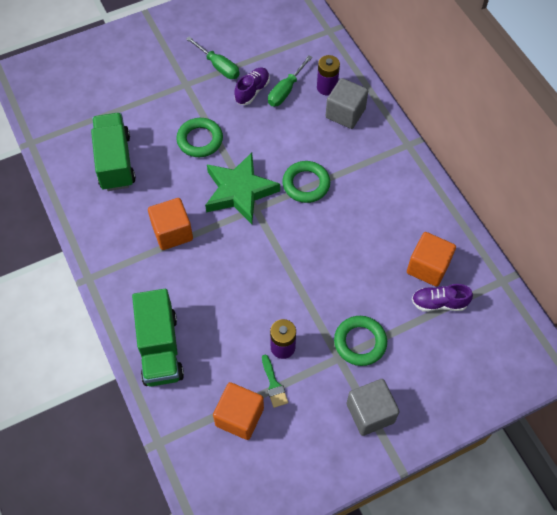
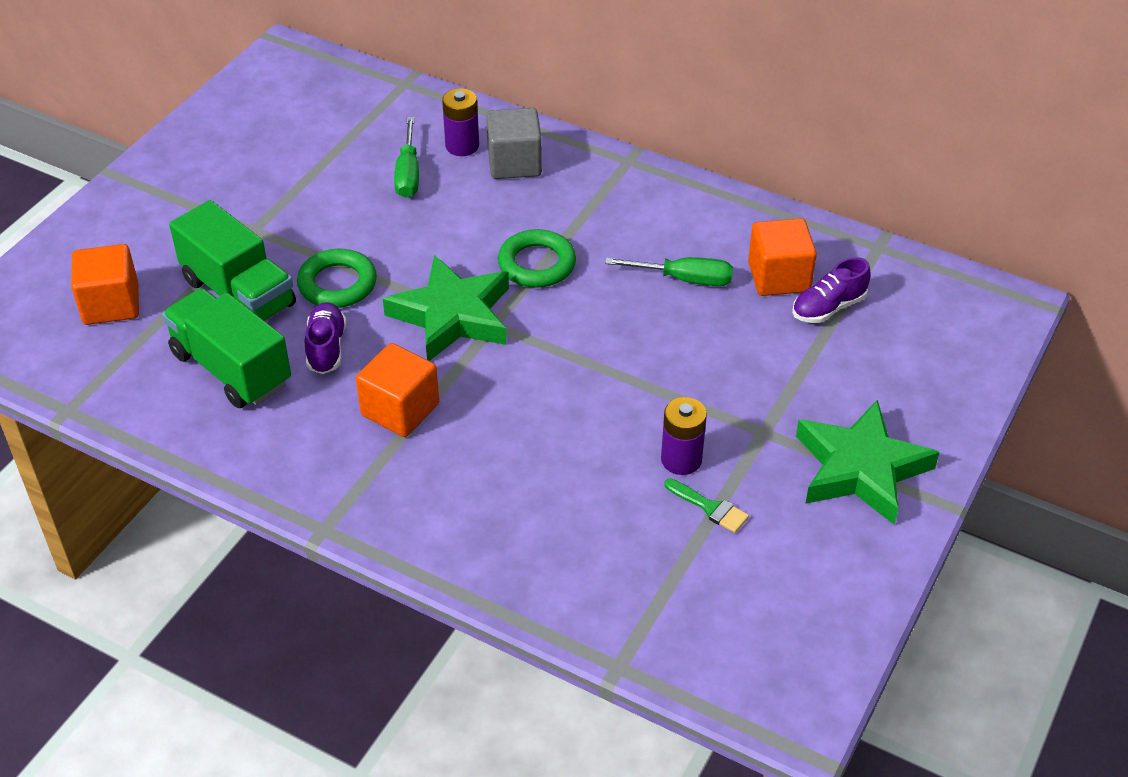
camera: 35 degrees left, 15 degrees down
(160, 348) = (513, 554): green truck -> green truck (239, 293)
(219, 66) = (284, 188): green screwdriver -> green screwdriver (685, 279)
(239, 417) = (700, 570): orange cube -> orange cube (111, 304)
(252, 91) = (361, 195): purple shoe -> purple shoe (326, 348)
(360, 342) = (774, 400): green ring -> none
(370, 413) = (860, 469): grey cube -> green star

